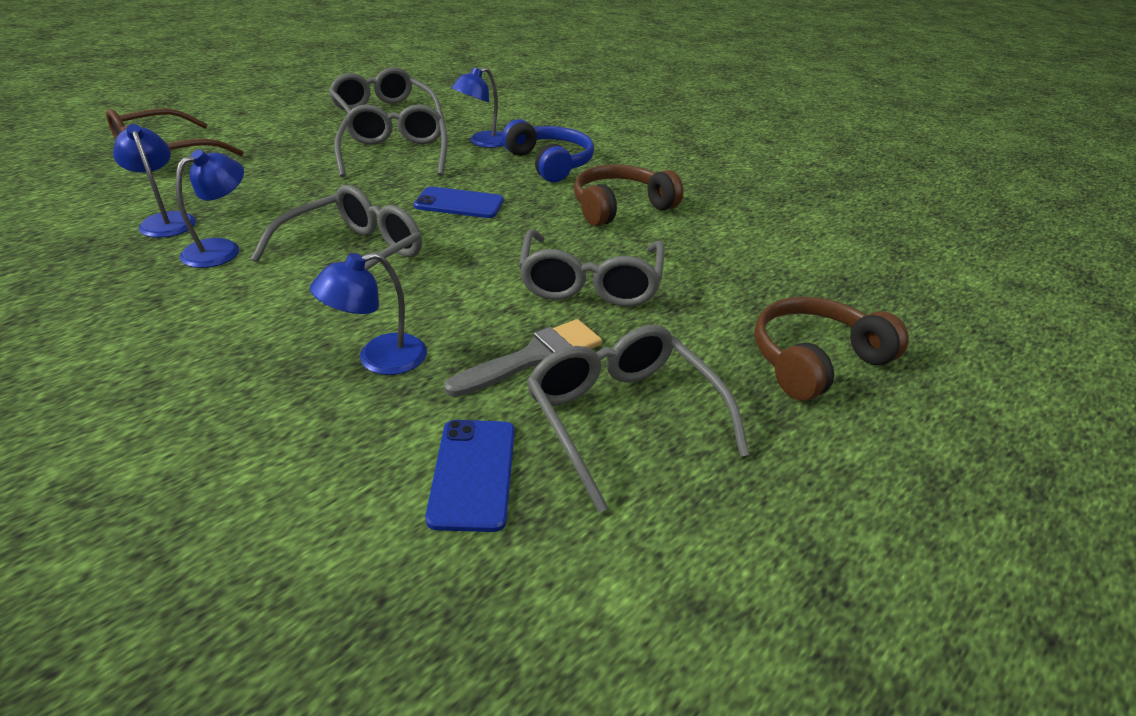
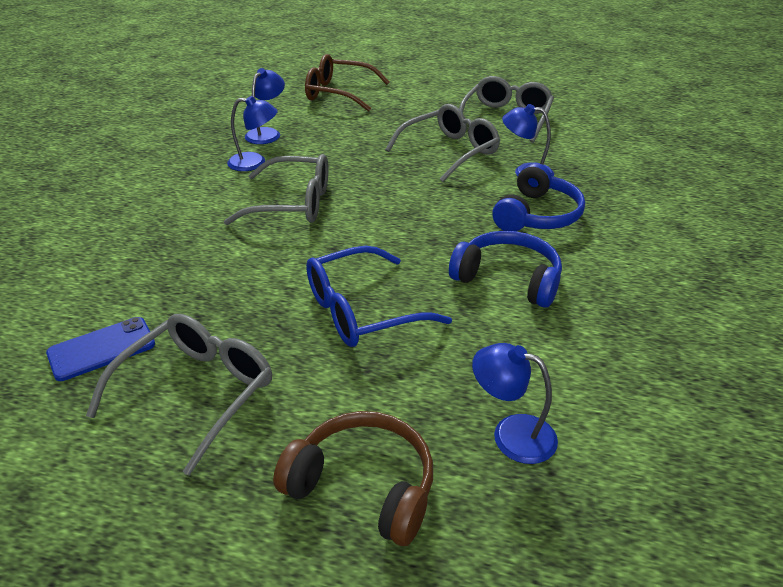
camera: 60 degrees right, 0 degrees up
(379, 359) = (188, 265): blue lamp -> blue lamp (511, 434)
(459, 203) = (410, 207): blue phone -> none
(533, 357) = (238, 324): grey brush -> none
(590, 282) = (363, 310): grey glasses -> blue glasses
(620, 207) = (508, 279): brown headphones -> blue headphones

